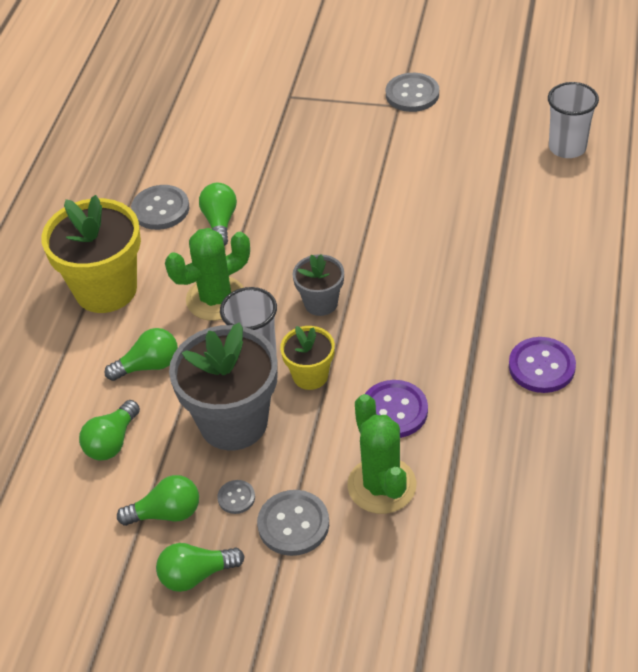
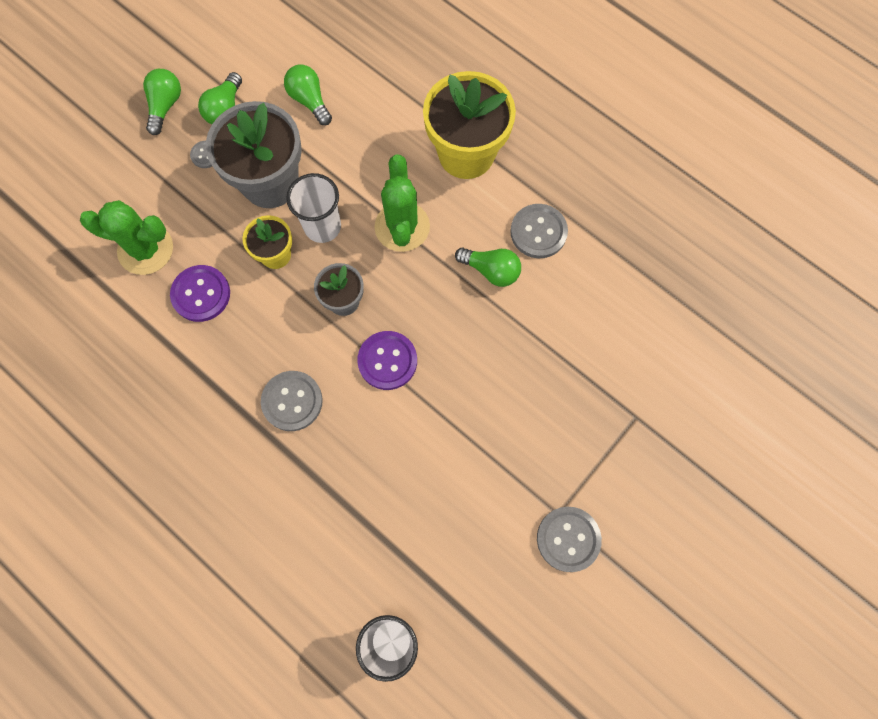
camera: 115 degrees right, 25 degrees up
(149, 365) = (364, 151): green light bulb -> none
(293, 524) = (158, 179): grey button -> grey button (292, 401)
(541, 366) = (161, 428): purple button -> purple button (387, 361)

